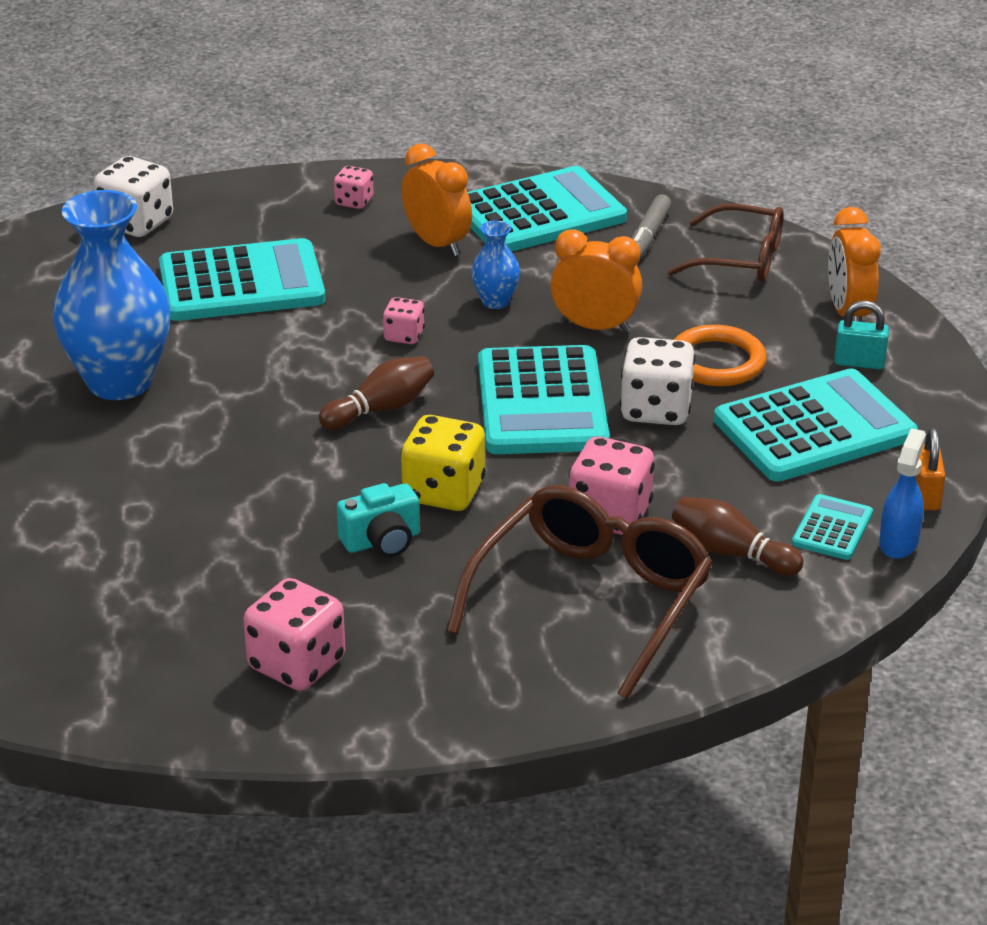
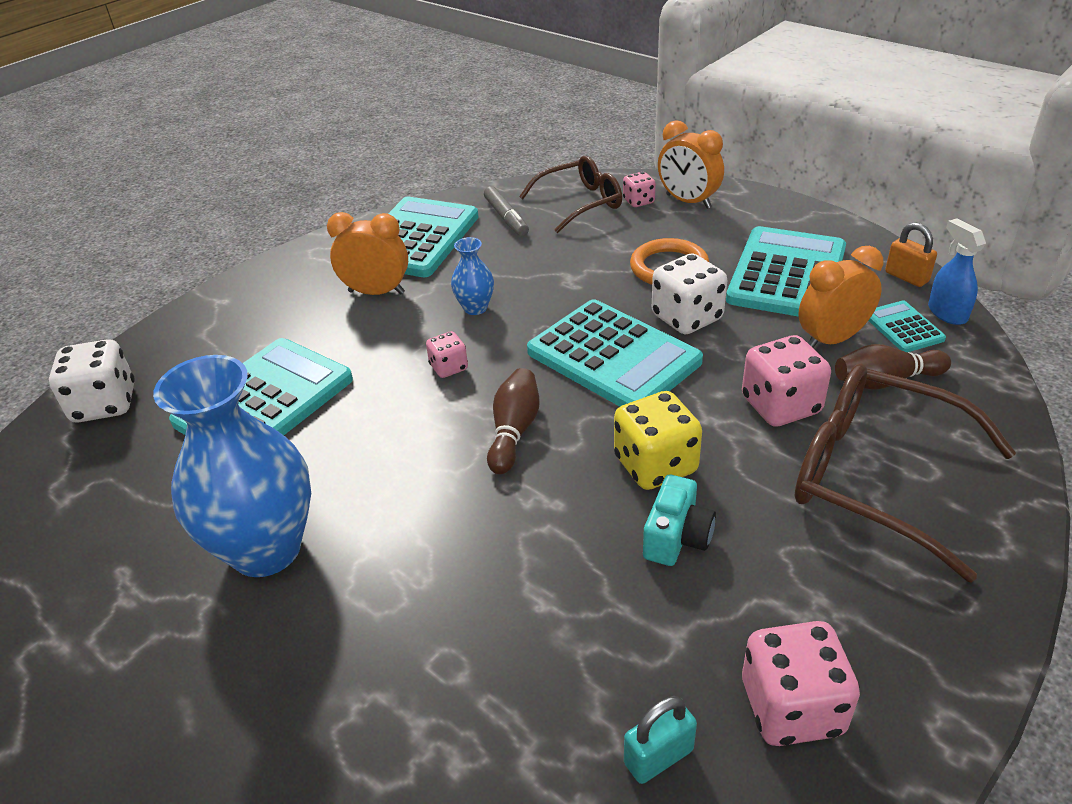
camera: 40 degrees left, 5 degrees up
(354, 202) = (272, 296): pink dice -> pink dice (638, 201)
(591, 600) = (875, 476): brown glasses -> brown glasses turned 45 degrees counterclockwise
(595, 327) = (564, 288): orange clock -> orange clock (832, 339)
(859, 362) = (741, 224): turquoise padlock -> turquoise padlock (658, 757)

